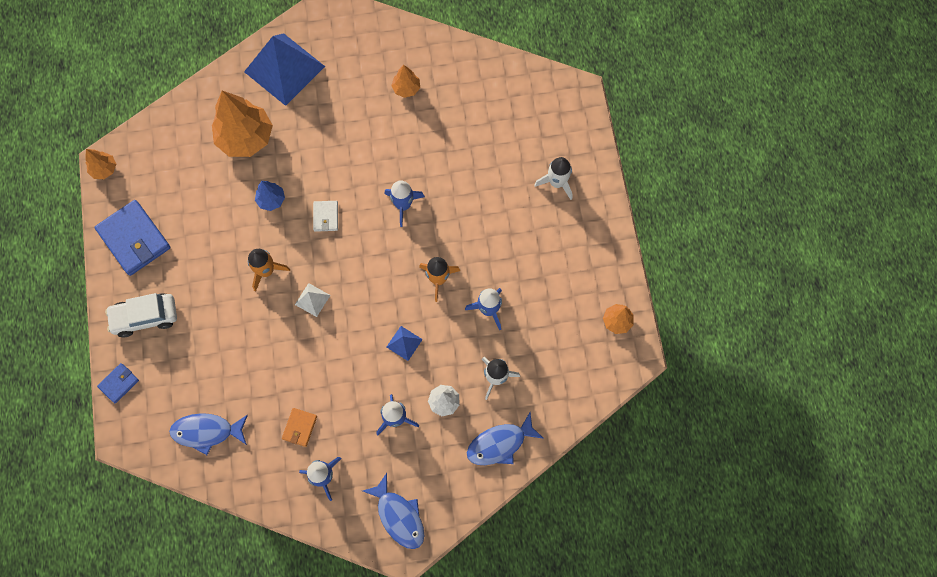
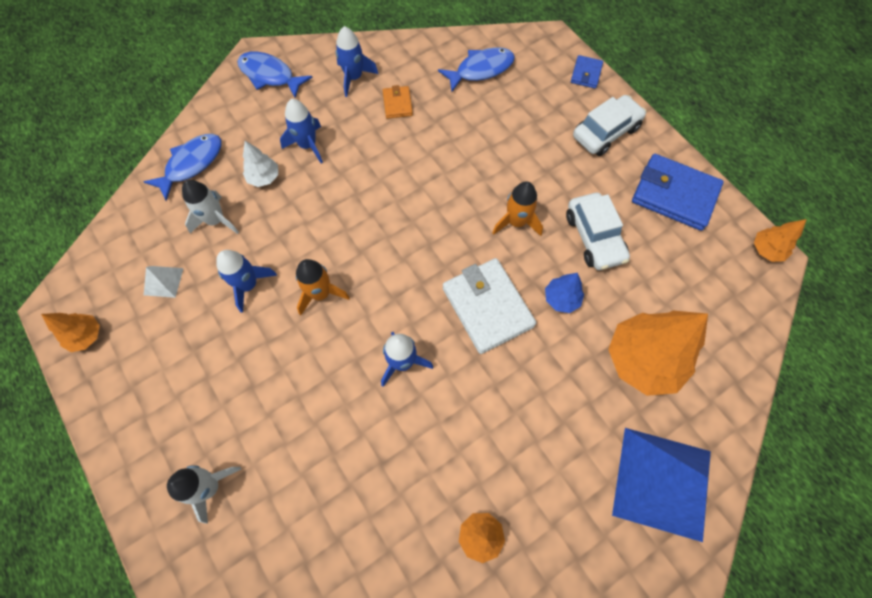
camera: 155 degrees right, 5 degrees down
(218, 233) = (594, 237): none -> white car
(312, 300) = (450, 215): white pyramid -> white pyramid (163, 281)
(326, 217) = (487, 307): white wallet -> white wallet, size x2.01
(404, 343) = (330, 213): blue pyramid -> none

